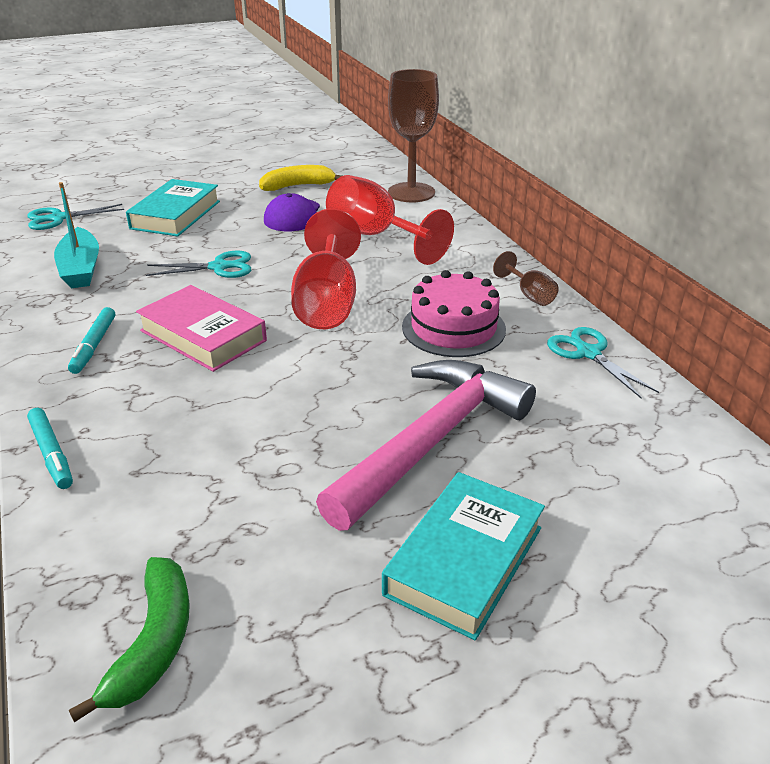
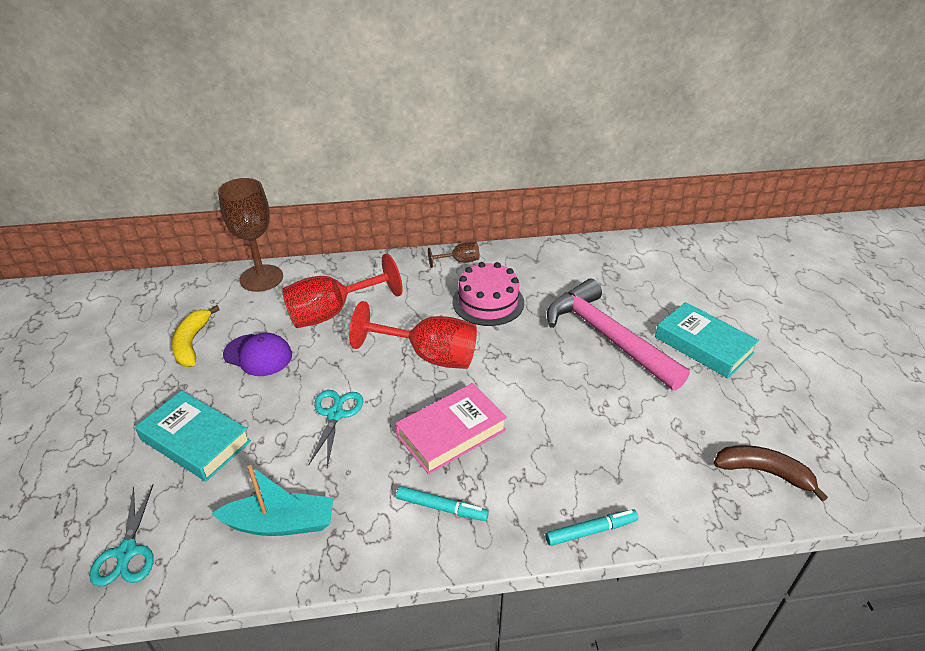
camera: 75 degrees left, 5 degrees up
(154, 643) = (763, 472): green banana -> brown banana
(588, 353) = (535, 258): turquoise scissors -> none

